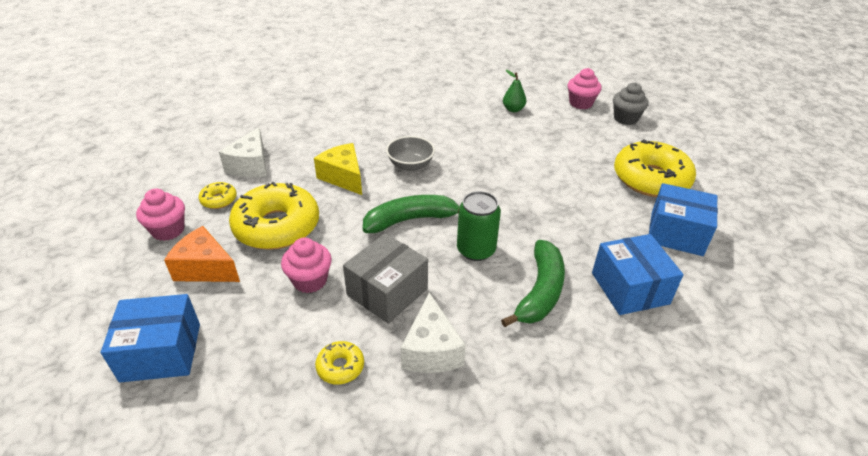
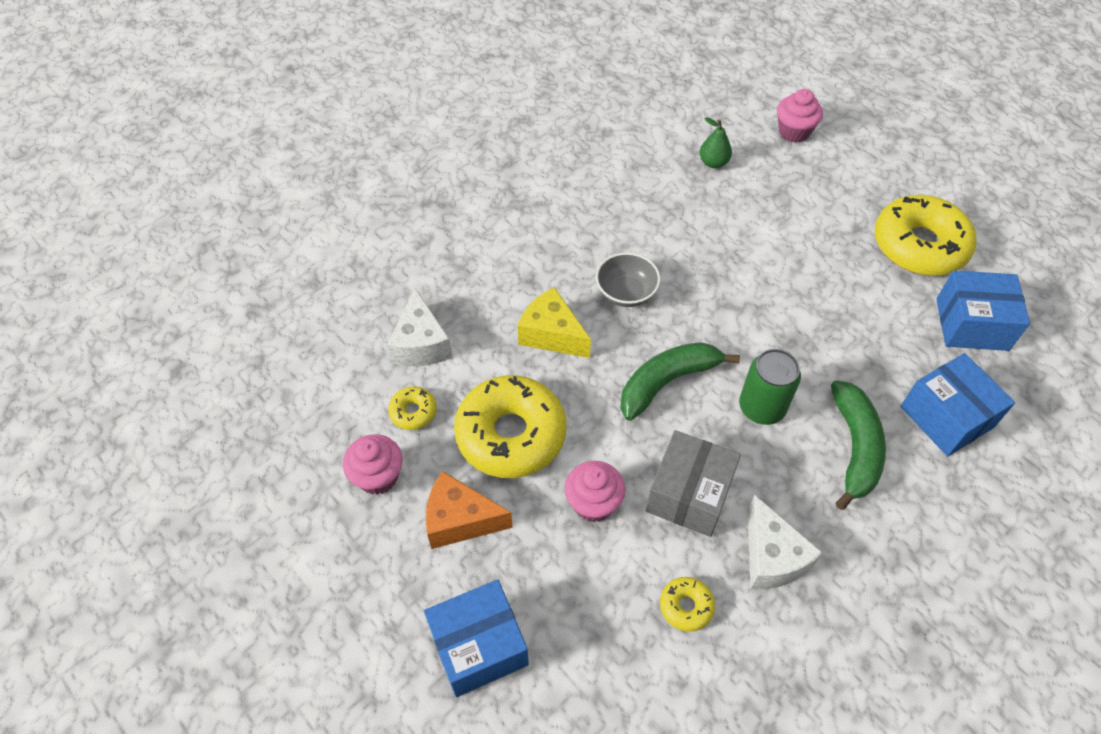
camera: 15 degrees left, 15 degrees up
(625, 118) = (858, 147): grey cupcake -> none

